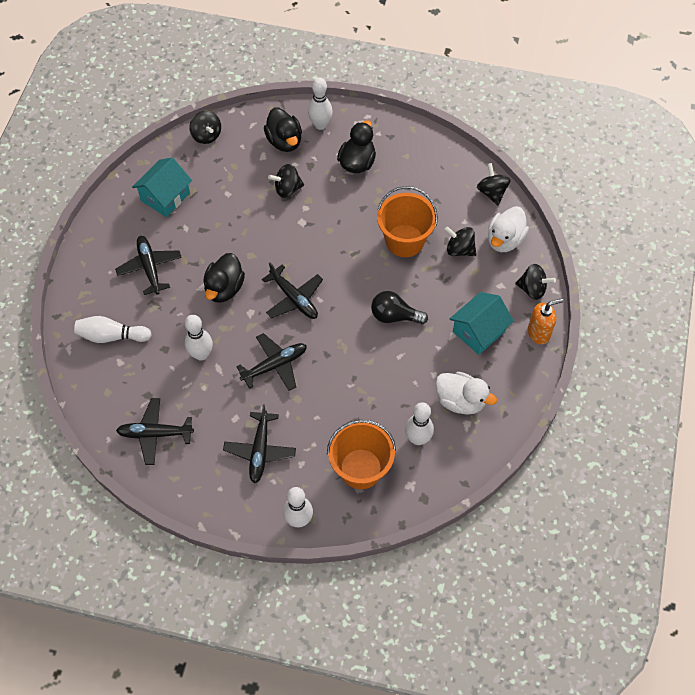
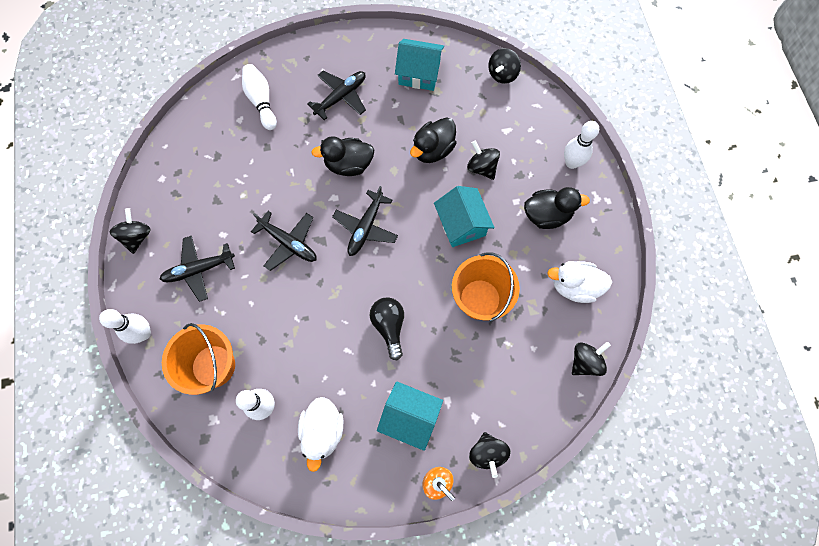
camera: 65 degrees right, 10 degrees up
(155, 434) = (183, 178): black plane -> none
(201, 354) = (274, 178): white bowling pin -> none
(284, 141) = (534, 140): black duck -> black duck (433, 150)
(331, 226) = (461, 224): none -> turquoise house
(459, 249) = (497, 357): black spinning top -> black spinning top (137, 237)
(504, 240) = (533, 399): white duck -> white duck (574, 286)

